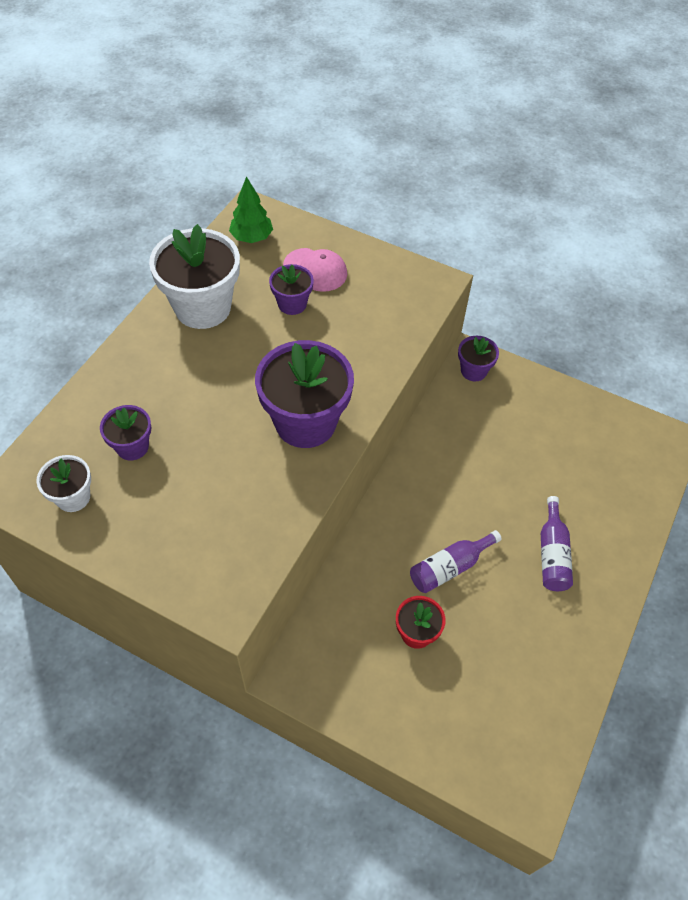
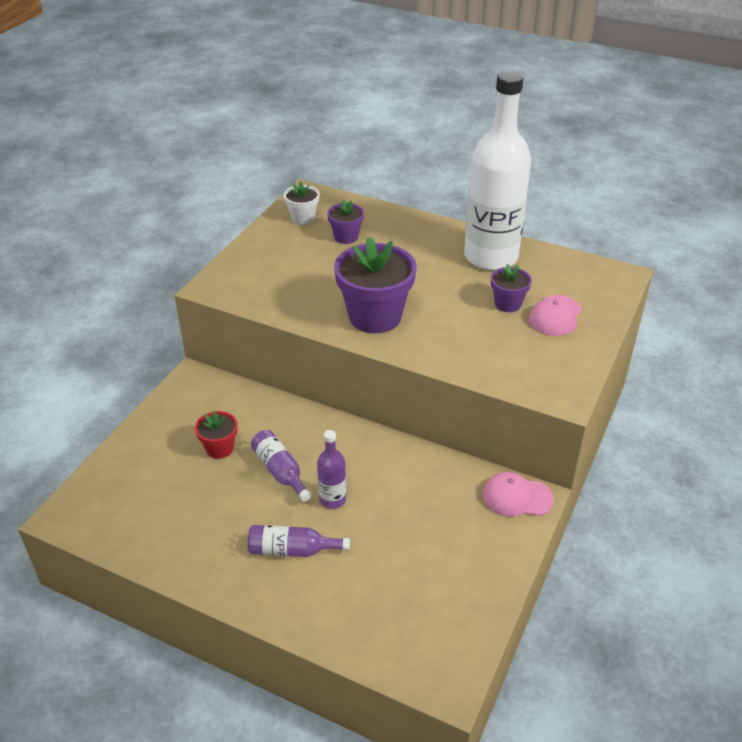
camera: 90 degrees right, 15 degrees down
(202, 307) = (490, 257): white flower pot -> white bottle
(252, 238) = (584, 277): green tree -> none
(473, 371) = (517, 497): purple flower pot -> pink cap
(486, 518) = (332, 499): none -> purple bottle

